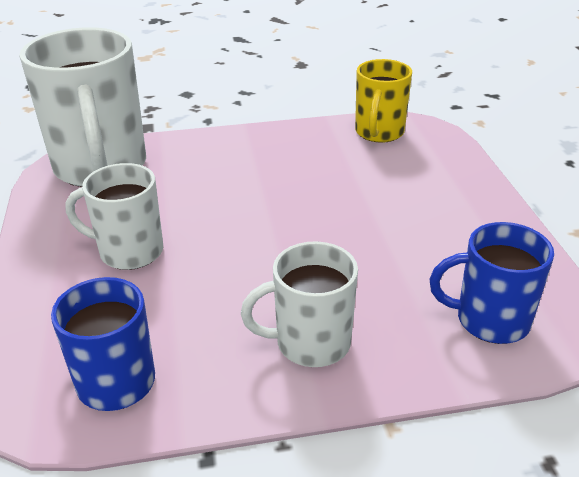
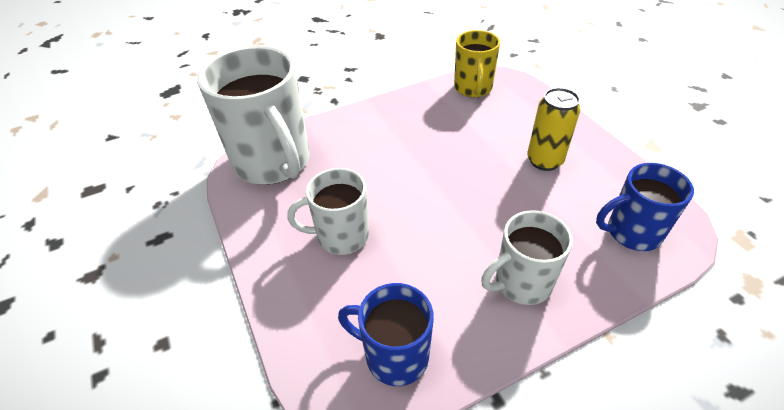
camera: 15 degrees left, 10 degrees up
(422, 222) = (544, 161): none -> yellow can

